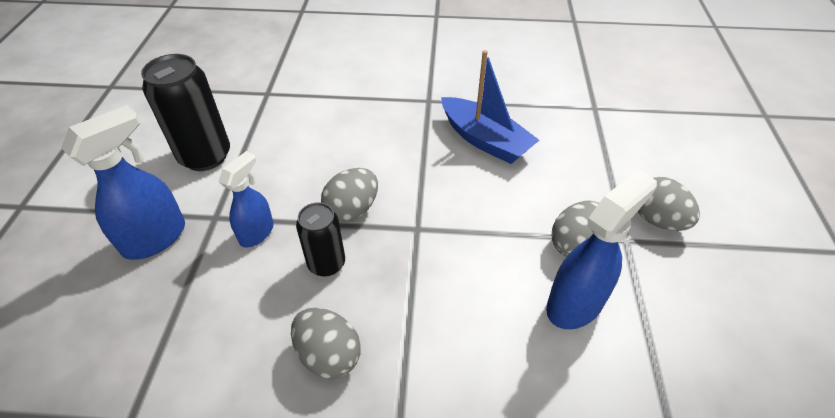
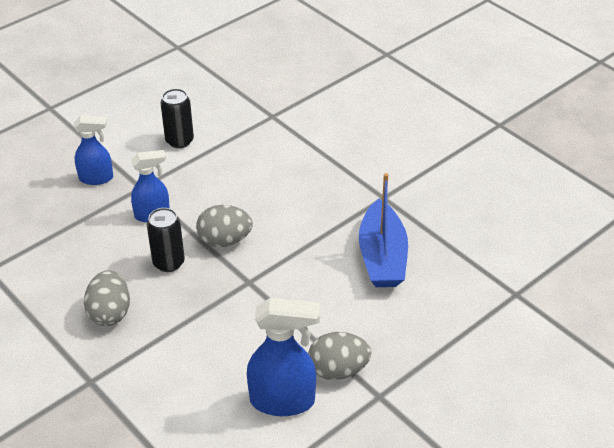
camera: 45 degrees right, 5 degrees down
(156, 238) = (96, 178): blue spray bottle -> blue spray bottle, size x0.64
(205, 156) = (179, 141): black can -> black can, size x0.61
(657, 220) = (425, 403): grey egg -> none

